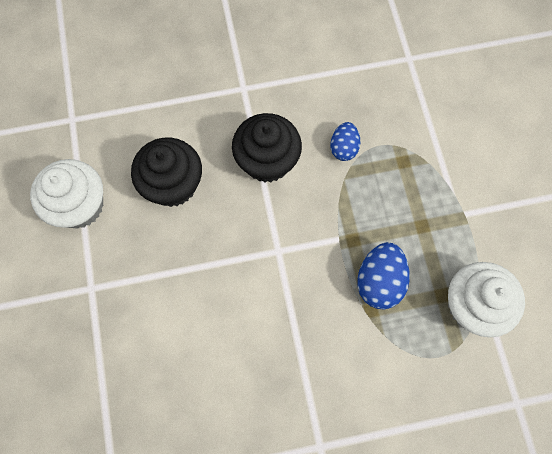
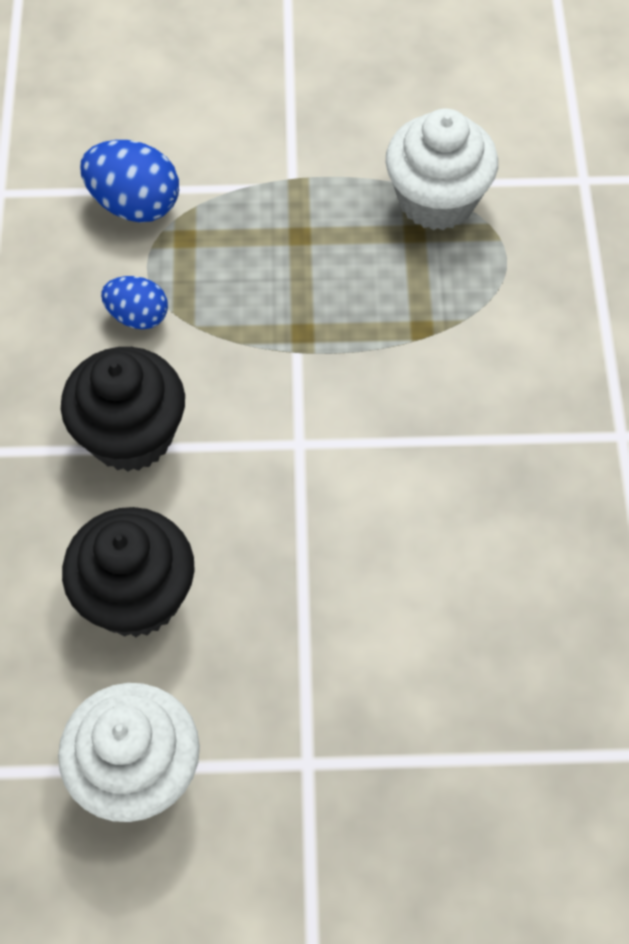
camera: 80 degrees left, 10 degrees down
(379, 281) = (378, 309): blue egg -> blue egg (135, 204)

